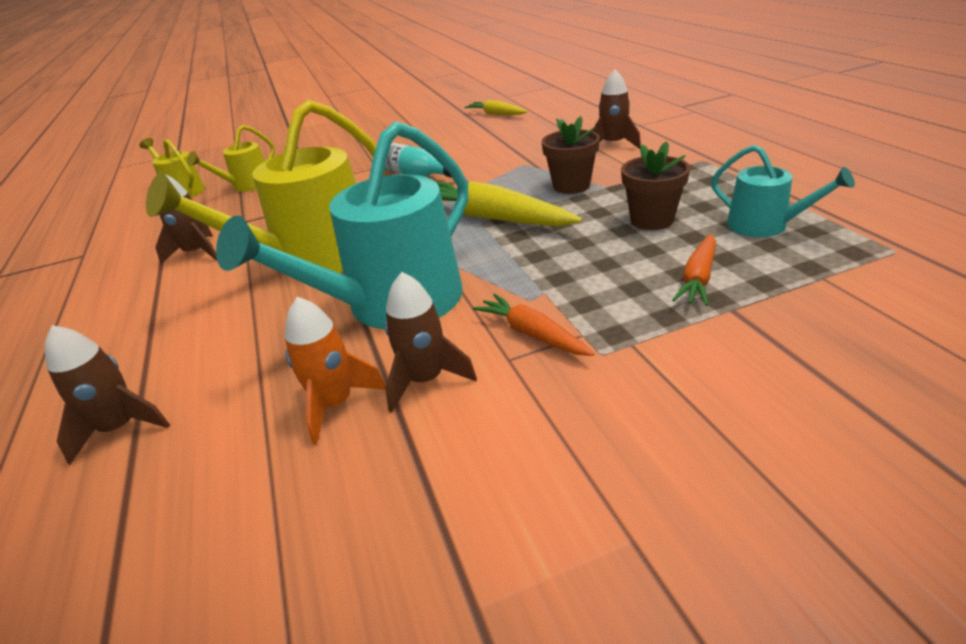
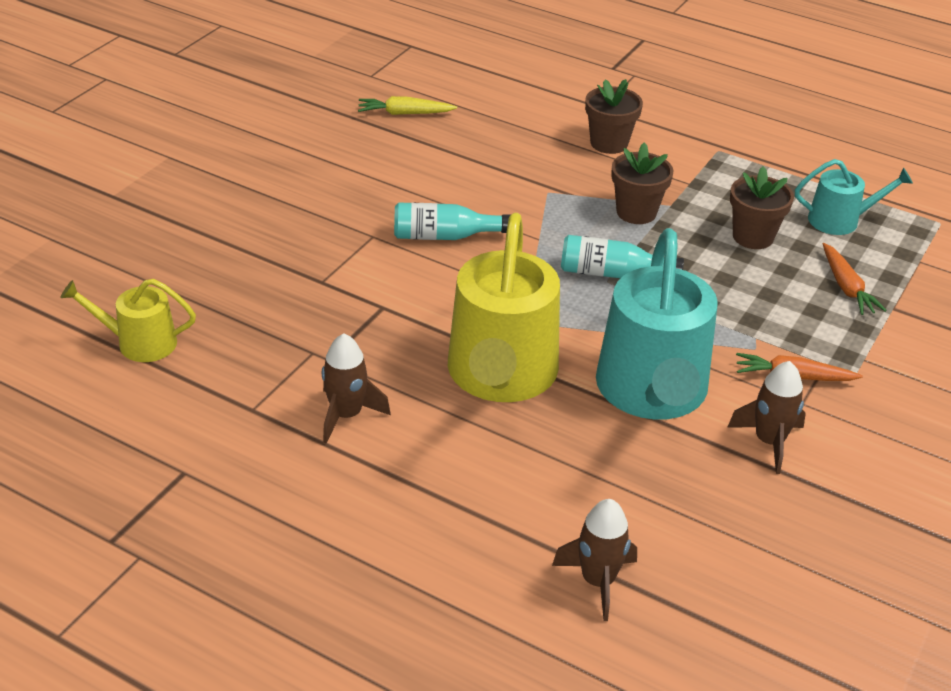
camera: 45 degrees left, 5 degrees up
(248, 185) = (232, 307): yellow watering can -> none
(335, 404) = (733, 487): orange rocket -> none
(492, 218) = (612, 273): yellow carrot -> turquoise bottle
(613, 144) = (609, 143): brown rocket -> brown flower pot

